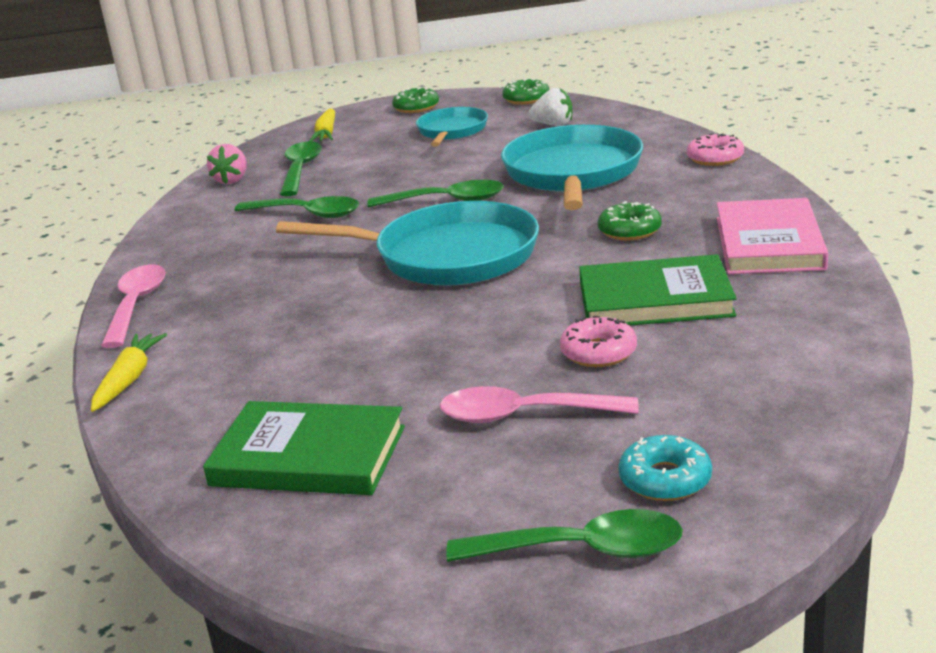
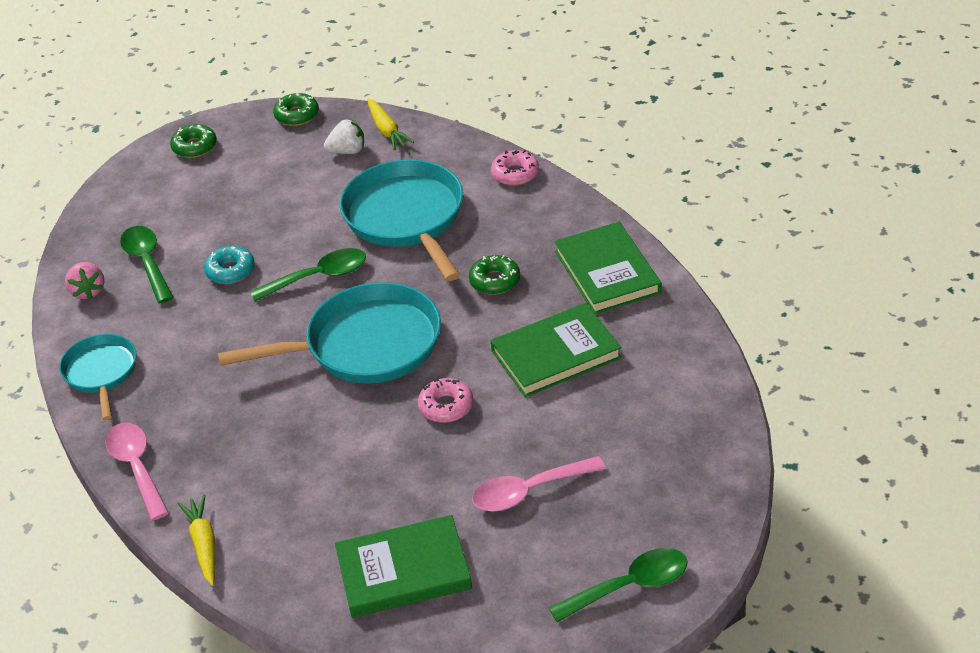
camera: 25 degrees left, 15 degrees up
(307, 214) = (202, 321): green spoon -> none
(326, 134) = (131, 204): yellow carrot -> yellow carrot (387, 130)
(452, 131) = (256, 178): turquoise pan -> turquoise pan (101, 373)
(598, 352) = (545, 418): pink donut -> pink donut (446, 406)
(665, 479) = (649, 517): turquoise donut -> turquoise donut (230, 271)
(769, 243) = (607, 272): pink book -> green book

